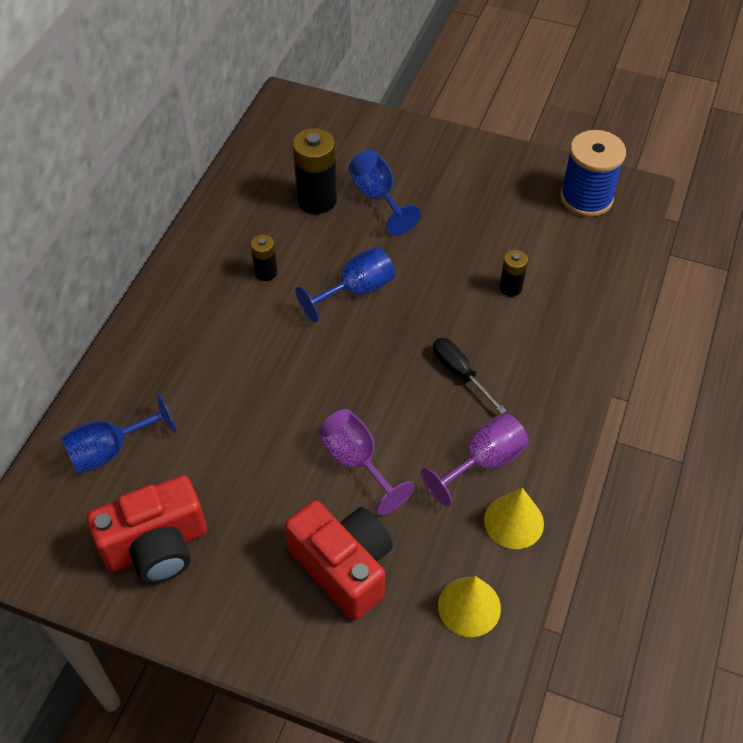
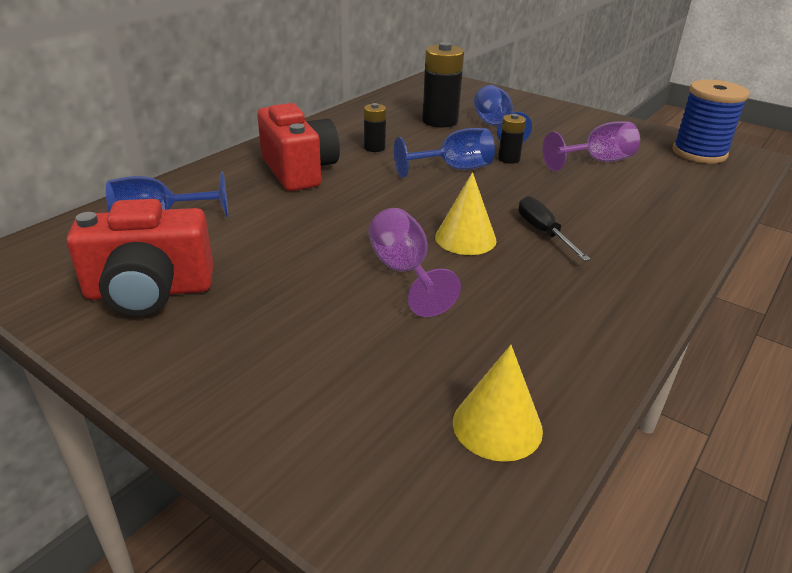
camera: 15 degrees right, 20 degrees down
(343, 567) = (347, 352): red camera -> red camera (299, 171)
(484, 462) = (553, 299): purple goblet -> purple goblet (597, 161)
(510, 287) = (612, 189): black battery -> black battery (509, 159)
(513, 521) = (579, 356): yellow cone -> yellow cone (465, 238)

